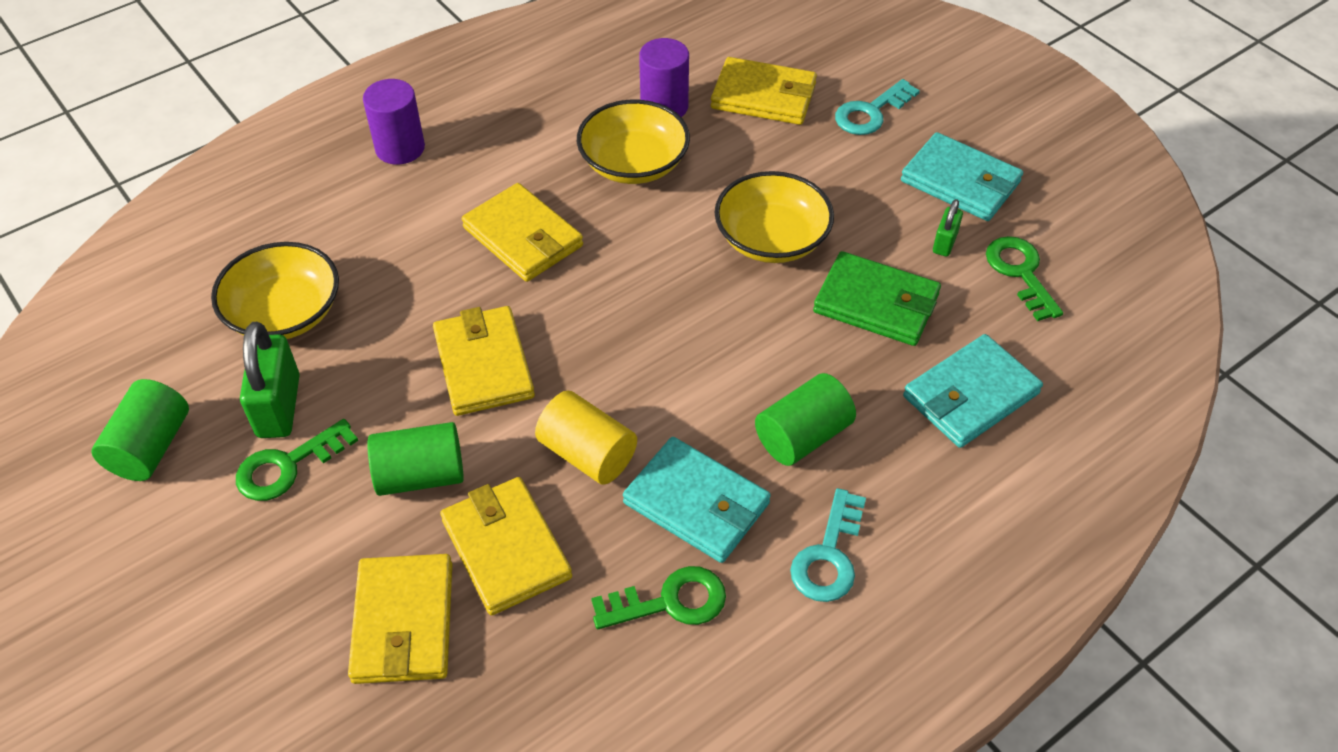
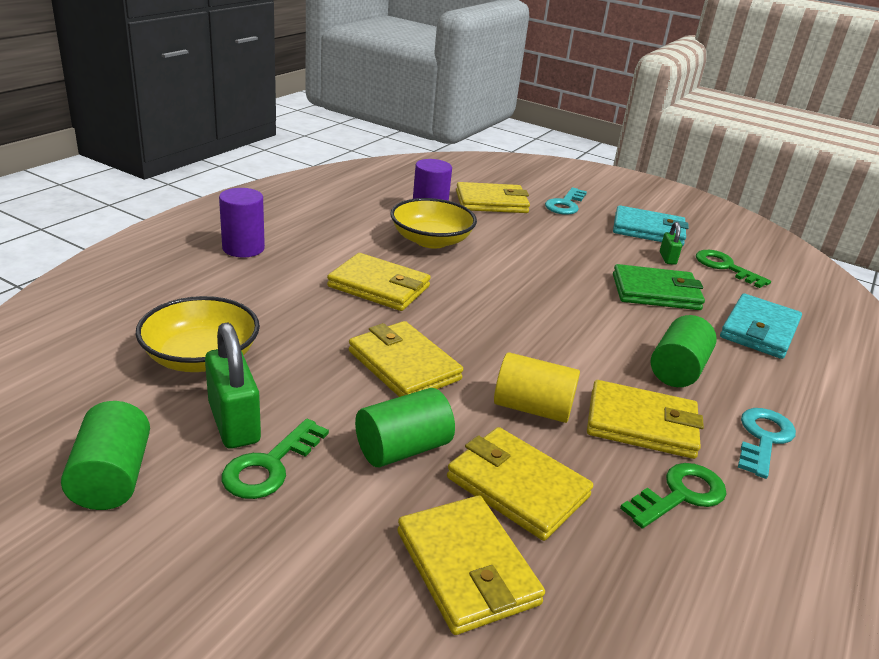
camera: 25 degrees left, 20 degrees down
(697, 503) = (641, 424): turquoise wallet -> yellow wallet
(771, 239) = (558, 268): yellow bowl -> none
(828, 556) = (763, 438): turquoise key -> turquoise key turned 150 degrees counterclockwise

